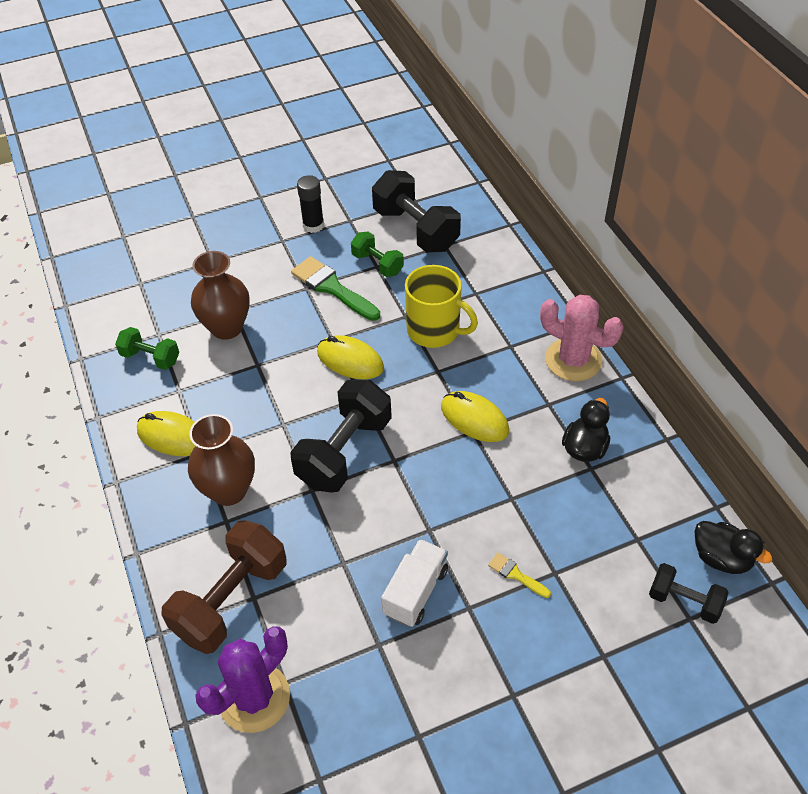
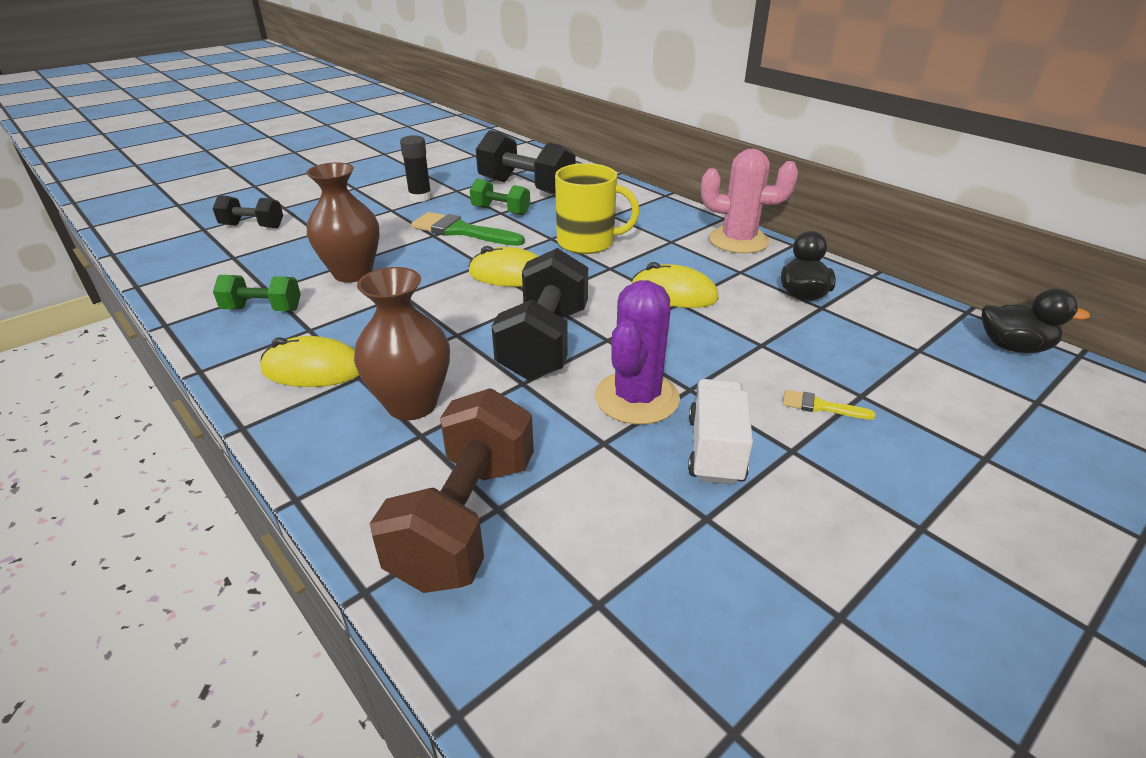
camera: 20 degrees left, 15 degrees down
(254, 697) = (560, 638): purple cactus -> purple cactus (636, 398)
(684, 601) = (1016, 388): black dumbbell -> black dumbbell (252, 226)

